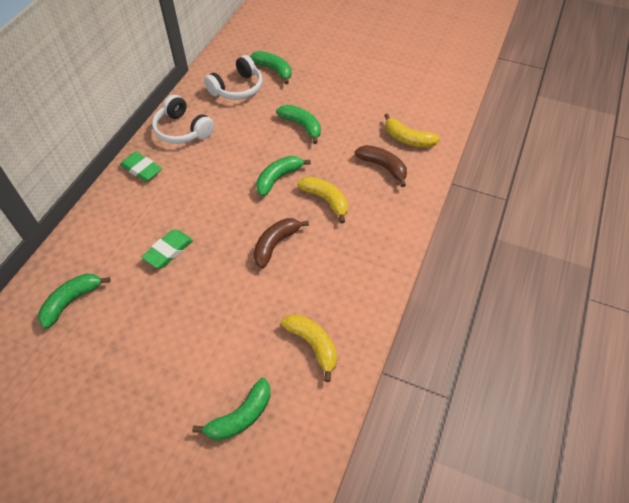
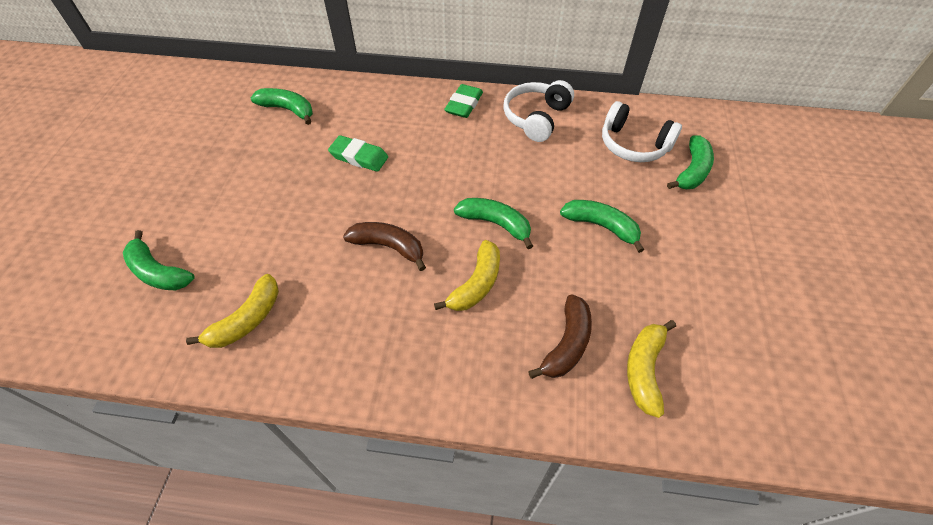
camera: 75 degrees right, 0 degrees up
(301, 126) = (601, 226): green banana -> green banana turned 90 degrees counterclockwise

